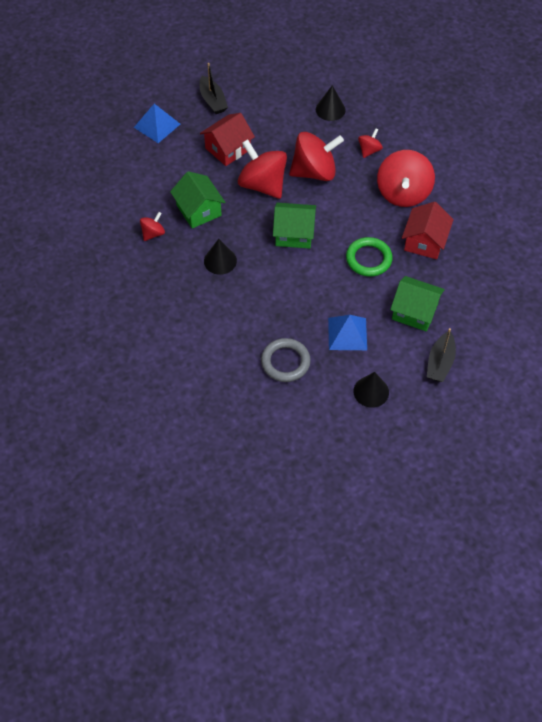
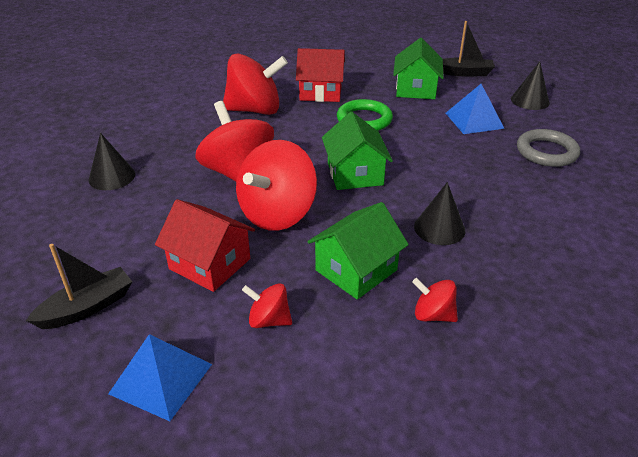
camera: 105 degrees left, 20 degrees down
(369, 150) = (189, 138): red spinning top -> red spinning top (269, 320)

